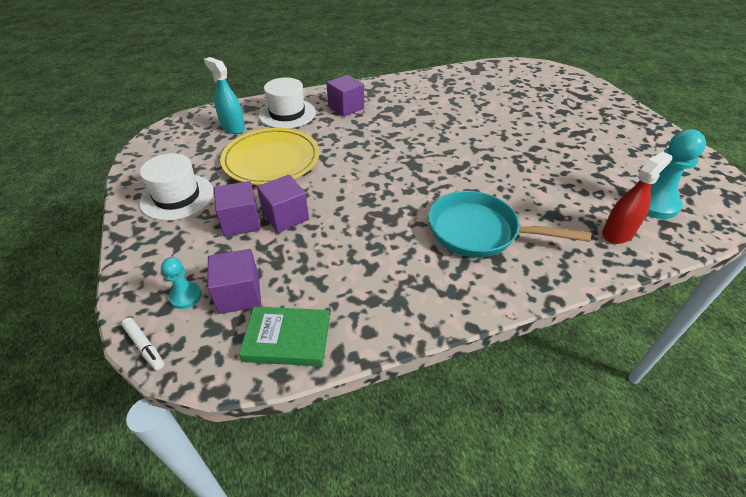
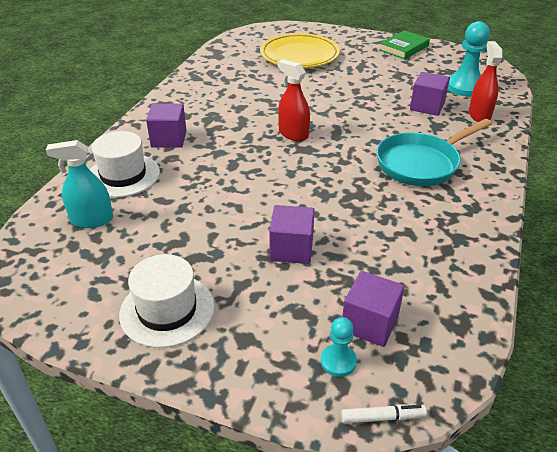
camera: 50 degrees left, 5 degrees down
(241, 222) = (266, 280): purple cube -> purple cube (427, 106)
(271, 160) = (191, 220): yellow plate -> yellow plate (299, 55)
(287, 339) = (451, 316): green book -> green book (404, 48)
(425, 150) = (293, 134): none -> red spray bottle

